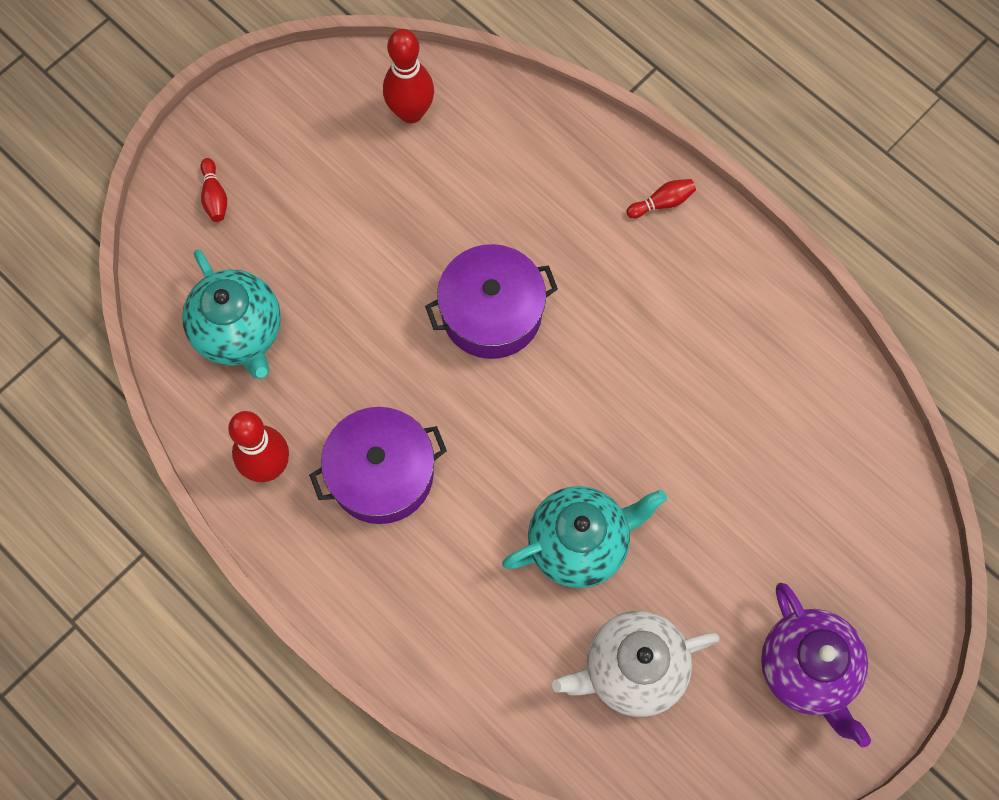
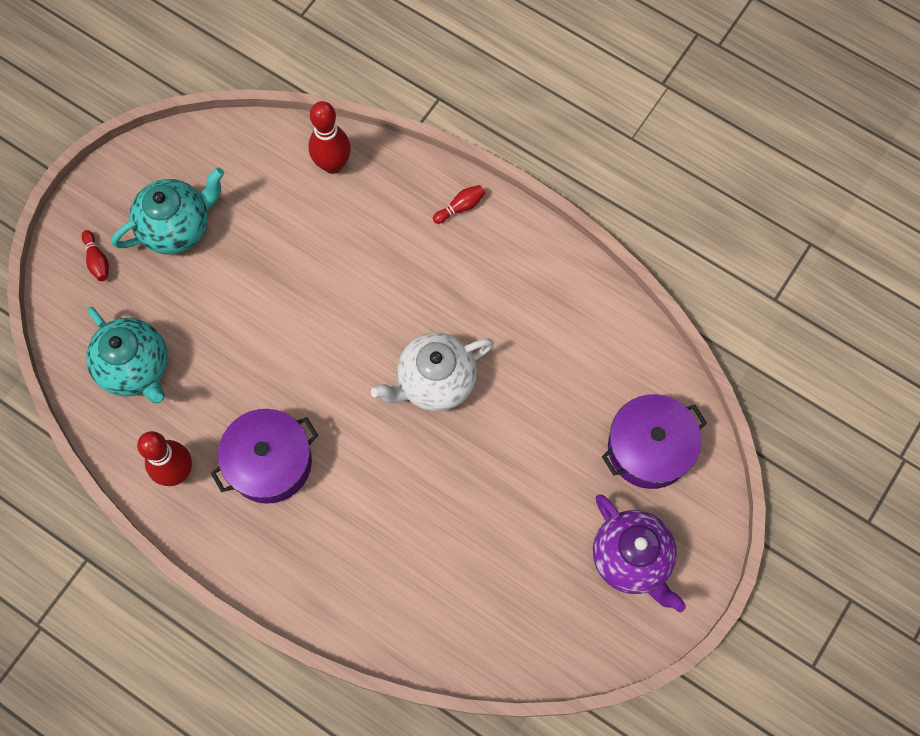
camera: 10 degrees left, 0 degrees up
(411, 112) = (246, 166): red bowling pin -> red bowling pin (333, 164)
(491, 312) = (337, 318): purple pot -> purple pot (649, 448)
(580, 543) = (437, 490): turquoise teapot -> turquoise teapot (177, 227)
(632, 670) = (494, 583): white teapot -> white teapot (434, 382)

